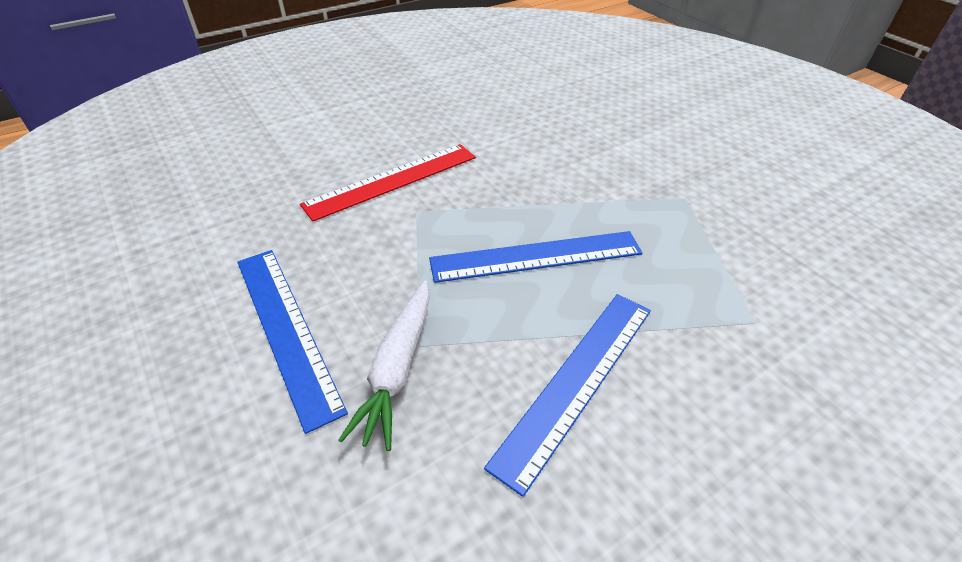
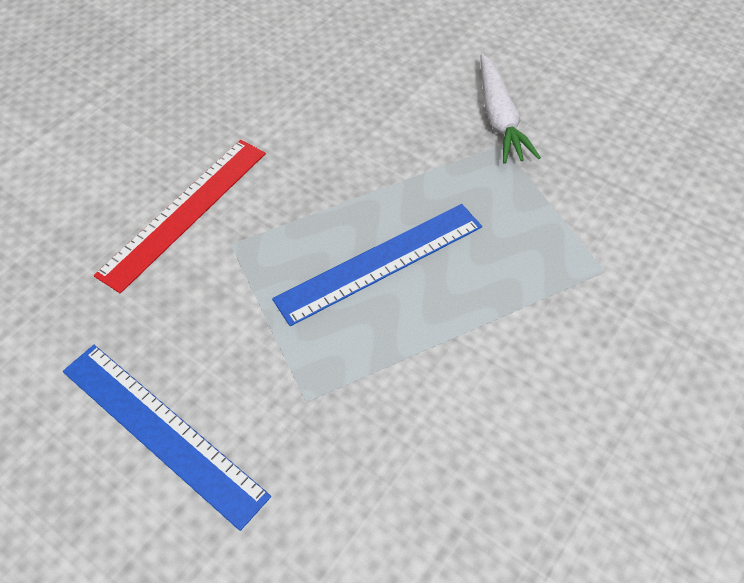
camera: 20 degrees left, 10 degrees up
(397, 369) = (296, 434): white carrot -> white carrot (499, 118)
(576, 381) = (468, 387): blue ruler -> none

